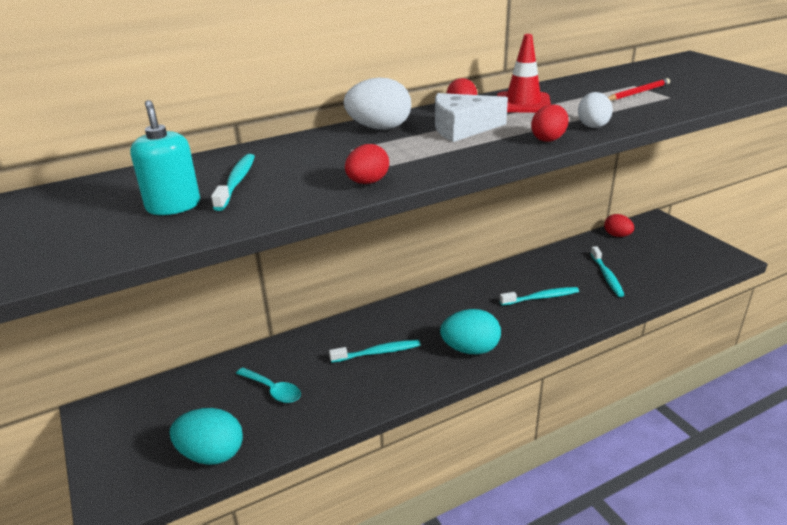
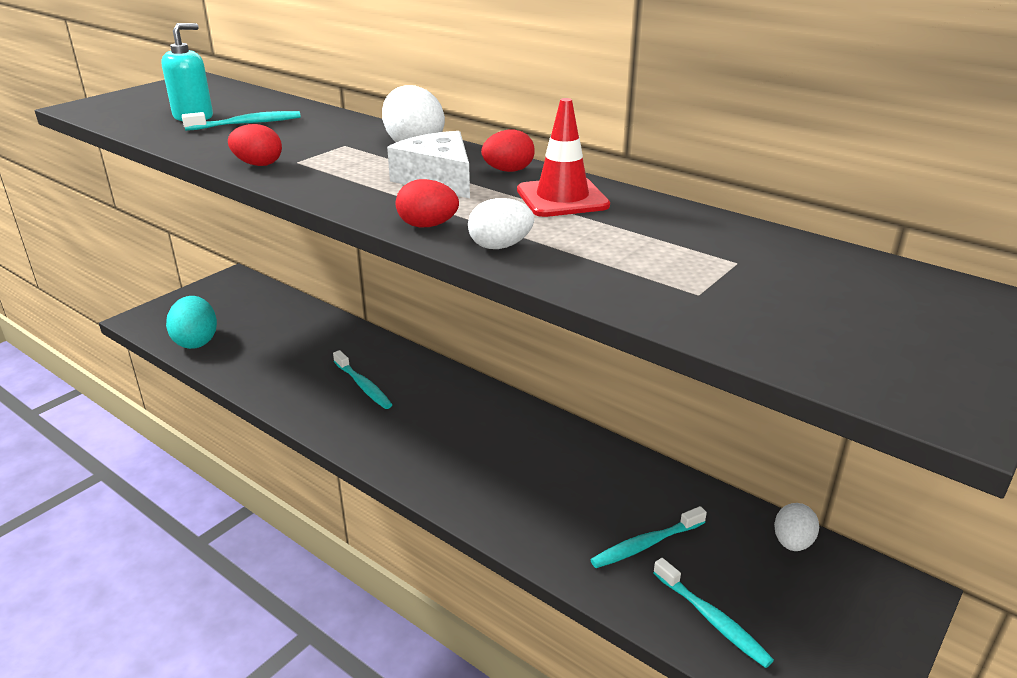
camera: 65 degrees right, 0 degrees up
(273, 390) = (284, 344): turquoise spoon -> none
(470, 349) = (396, 447): turquoise egg -> none
(541, 298) = (541, 485): turquoise toothbrush -> turquoise toothbrush (712, 620)
(617, 235) = (792, 542): red egg -> white egg
(638, 92) = (695, 267): red pencil -> none

